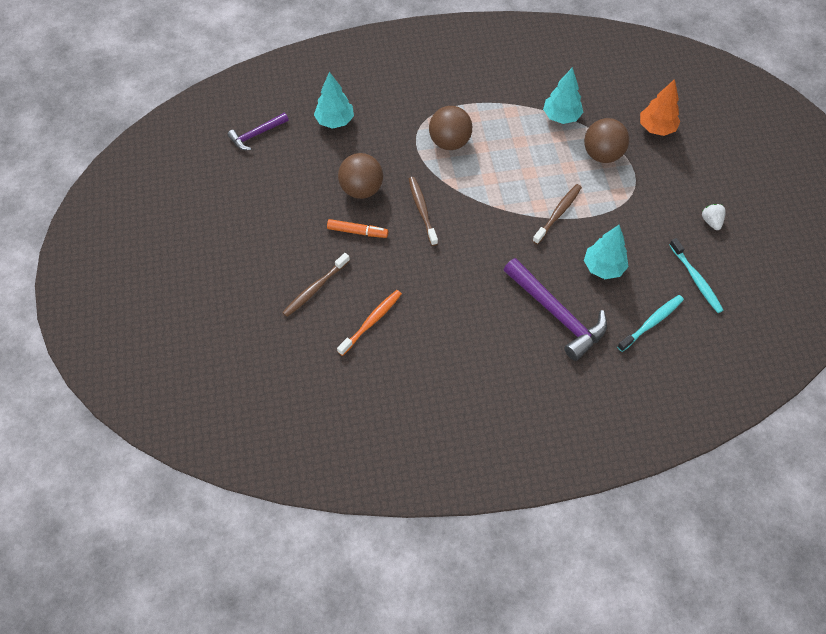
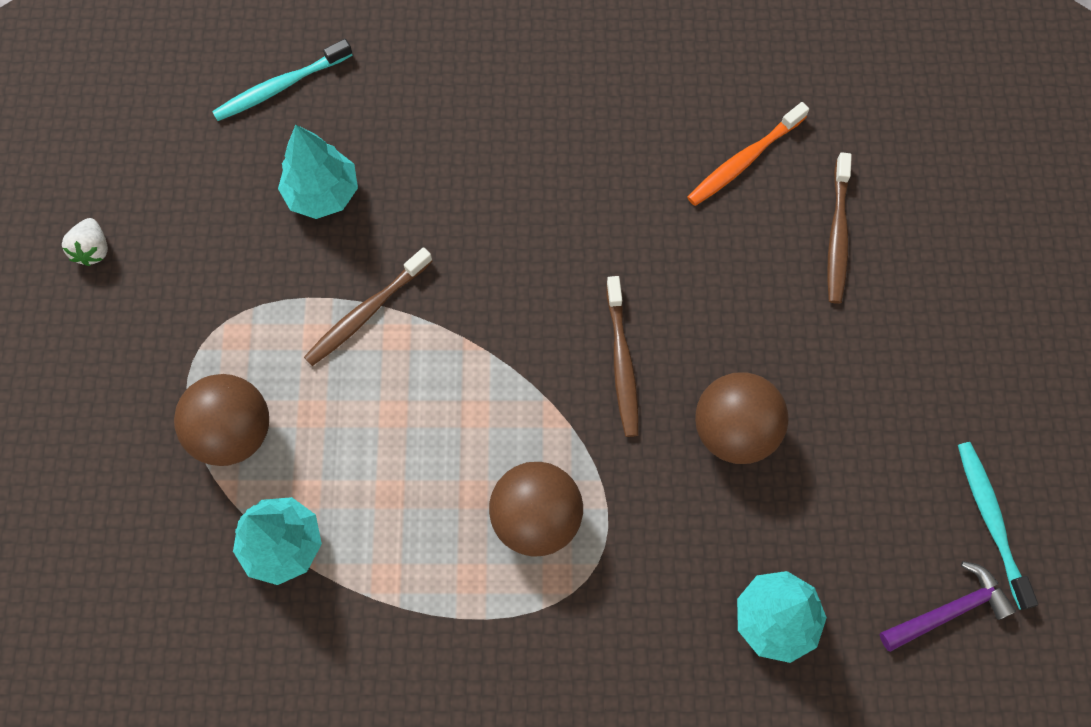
camera: 170 degrees left, 10 degrees up
(315, 288) = (837, 235): brown toothbrush -> brown toothbrush turned 135 degrees clockwise
(357, 232) = (751, 336): orange marker -> none
(556, 313) = (431, 125): purple hammer -> none
(656, 128) = (97, 479): orange tree -> none
(696, 280) = (174, 146): turquoise toothbrush -> turquoise toothbrush (991, 520)

